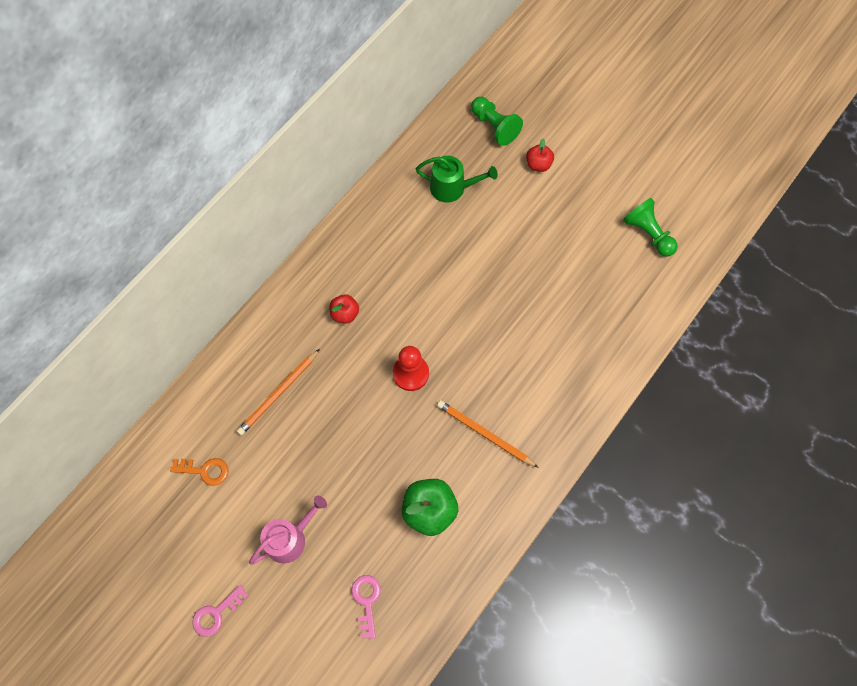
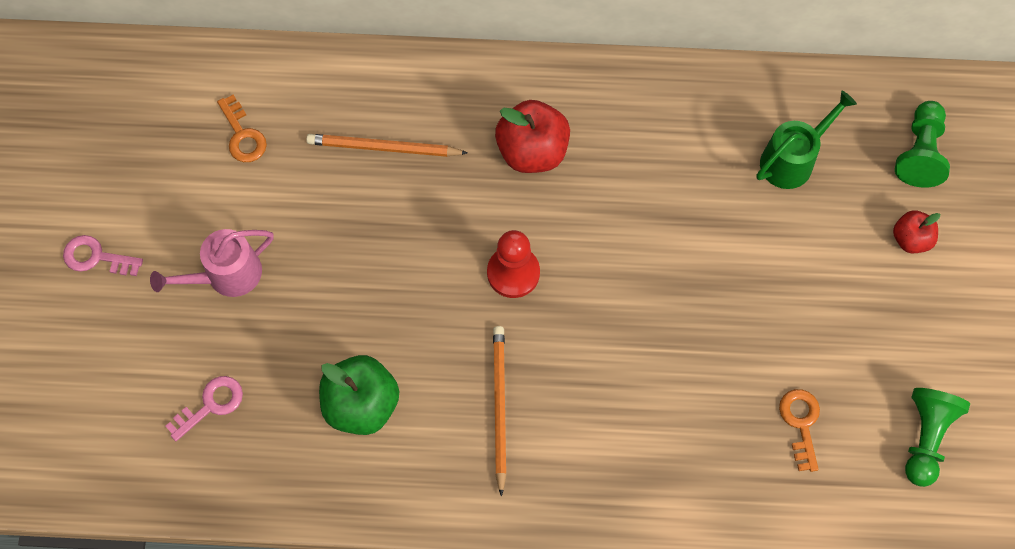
camera: 55 degrees right, 0 degrees up
(290, 538) = (227, 275): pink watering can -> pink watering can turned 135 degrees clockwise
(345, 314) = (532, 151): red apple -> red apple, size x1.73
(452, 188) = (792, 160): green watering can -> green watering can turned 105 degrees counterclockwise
(600, 286) = (800, 423): none -> orange key

